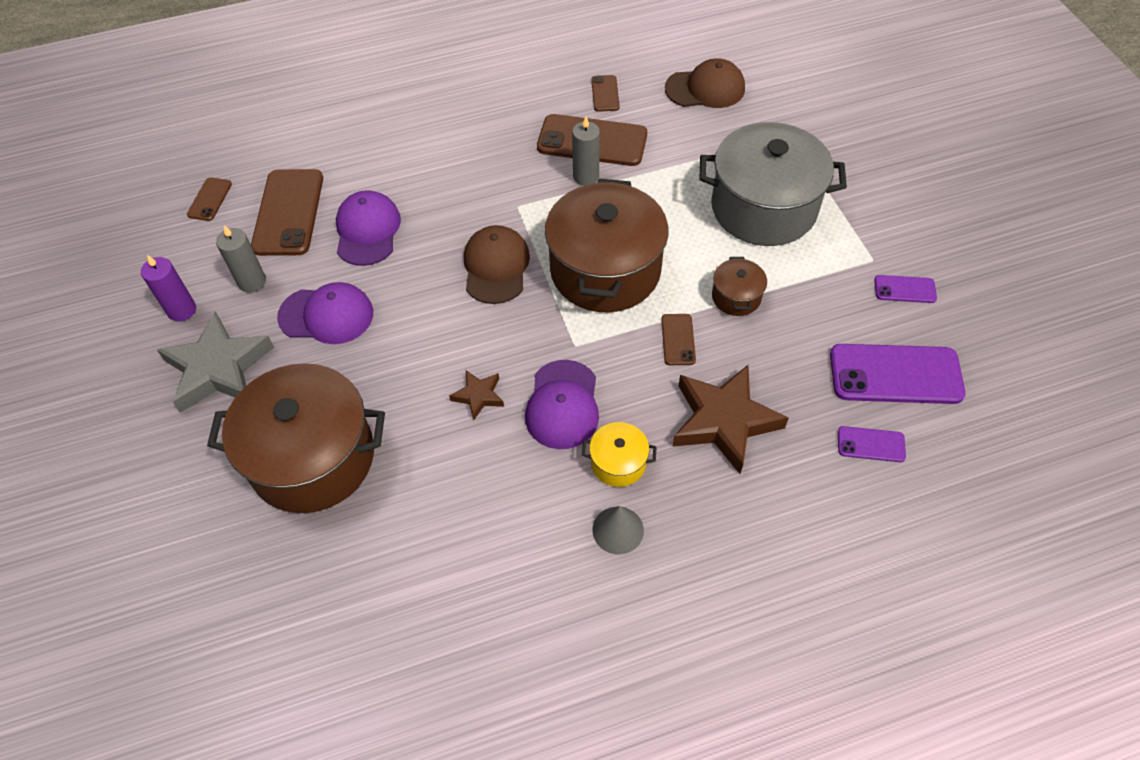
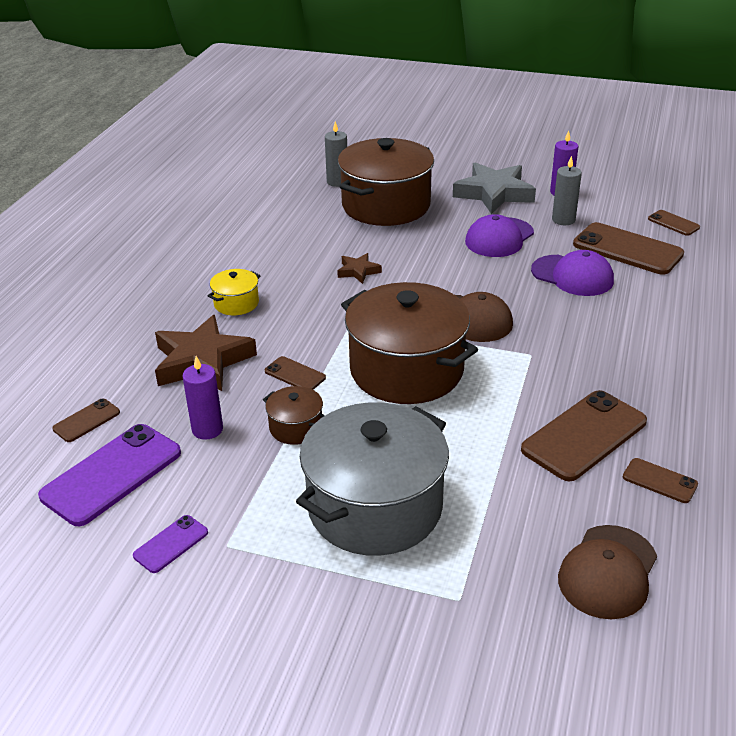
camera: 125 degrees right, 20 degrees down
(562, 405) = (308, 300): purple cap -> none
(586, 176) = (534, 409): grey candle -> grey candle (337, 182)
(618, 530) = (195, 284): grey cone -> none
(794, 351) = (207, 429): none -> purple candle
(871, 444) = (86, 421): purple phone -> brown phone

